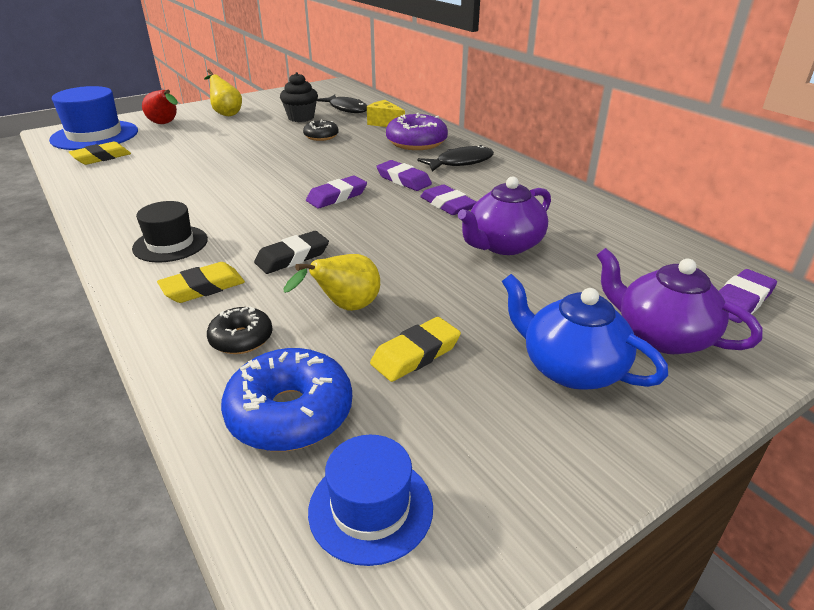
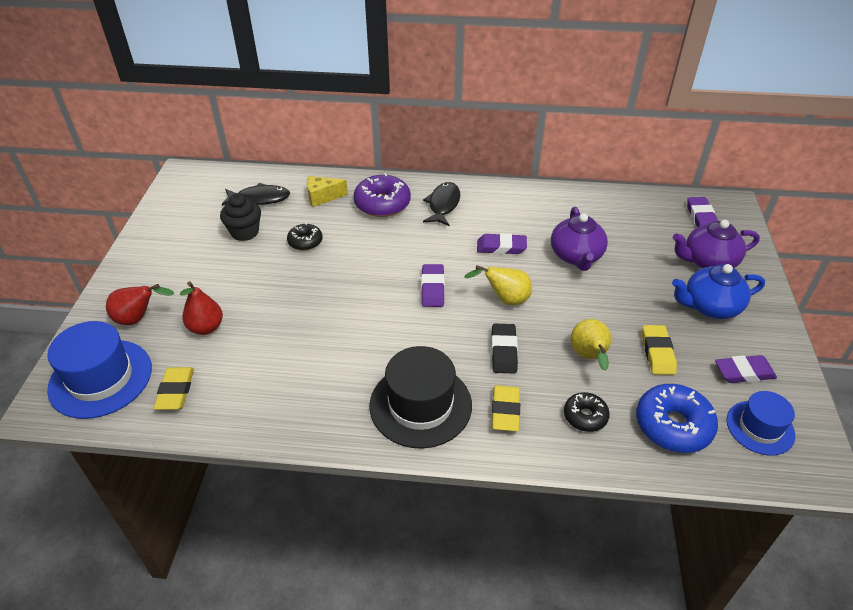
camera: 50 degrees left, 10 degrees up
(170, 244) = (420, 405): black hat -> black hat, size x1.62
(179, 143) = (206, 328): none -> red pear
(226, 113) = (166, 269): yellow pear -> yellow pear (505, 299)
(403, 180) = (441, 244): purple eraser -> purple eraser (744, 372)

